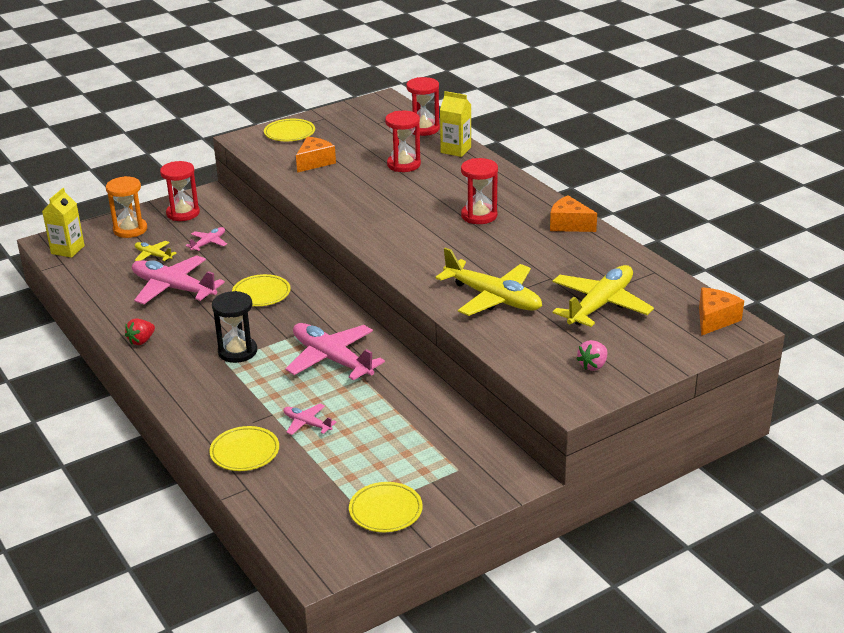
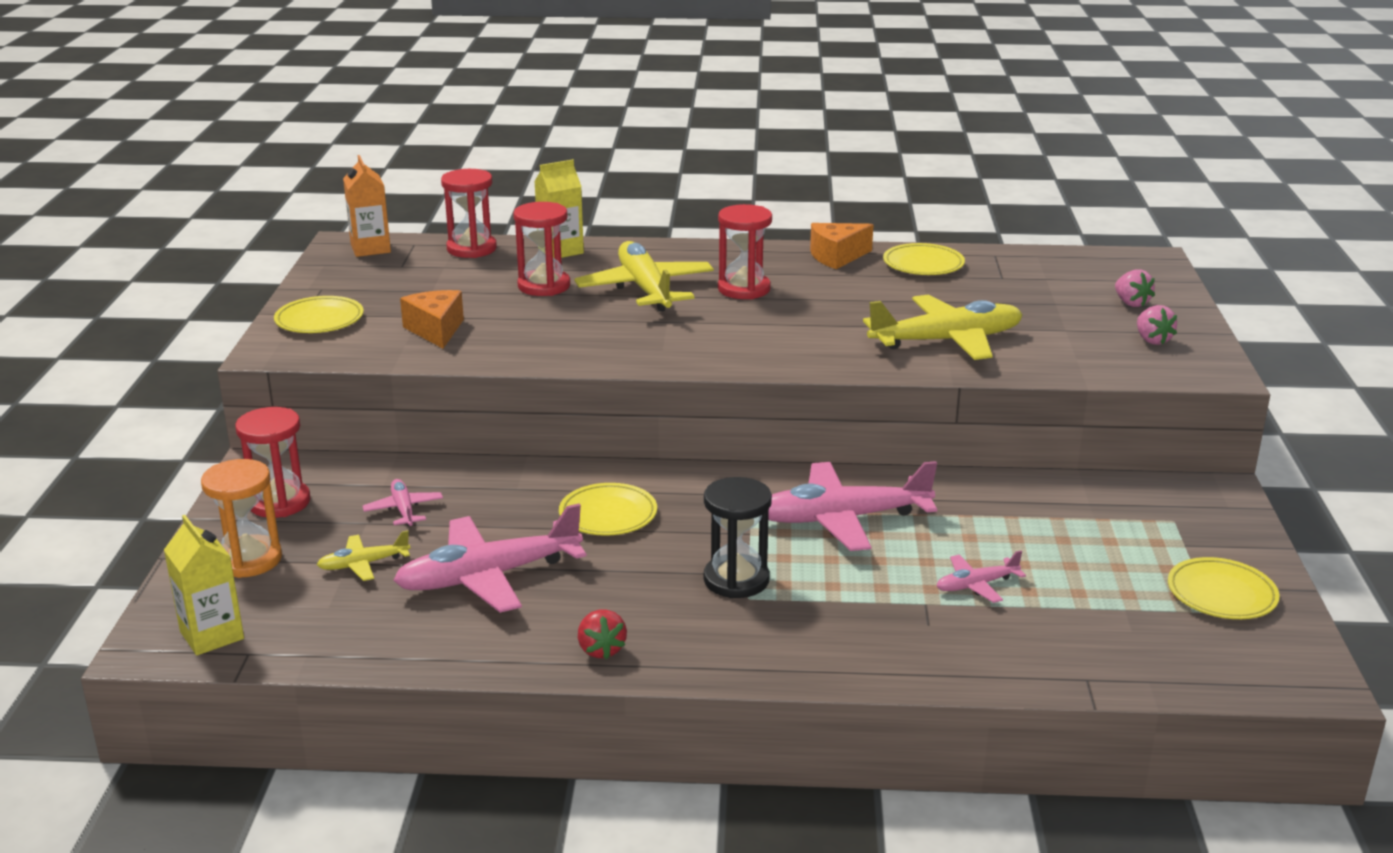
camera: 55 degrees left, 5 degrees down
(245, 452) = (998, 653): yellow plate -> yellow plate (923, 264)
(386, 107) = (370, 248): none -> orange carton
(600, 305) = (1031, 298): yellow plane -> yellow plane (645, 290)
(645, 342) = (1131, 303): none -> pink strawberry
(714, 319) = (1123, 262): orange cheese -> none

